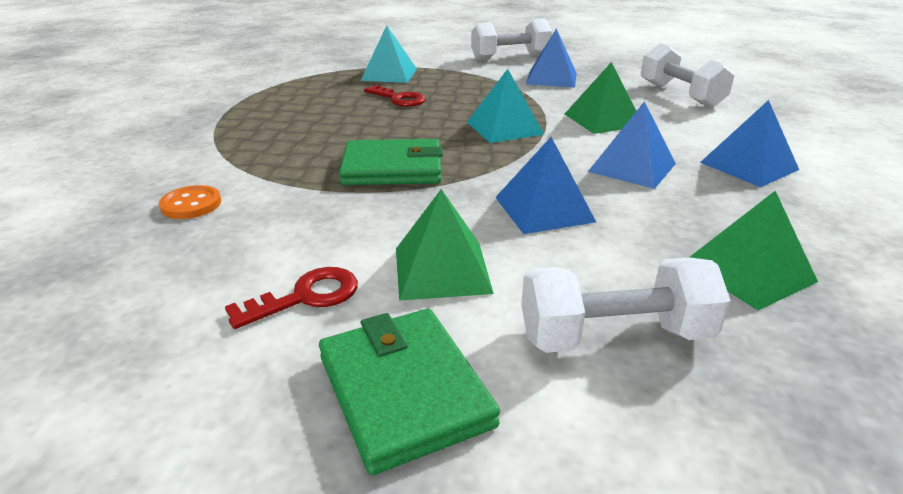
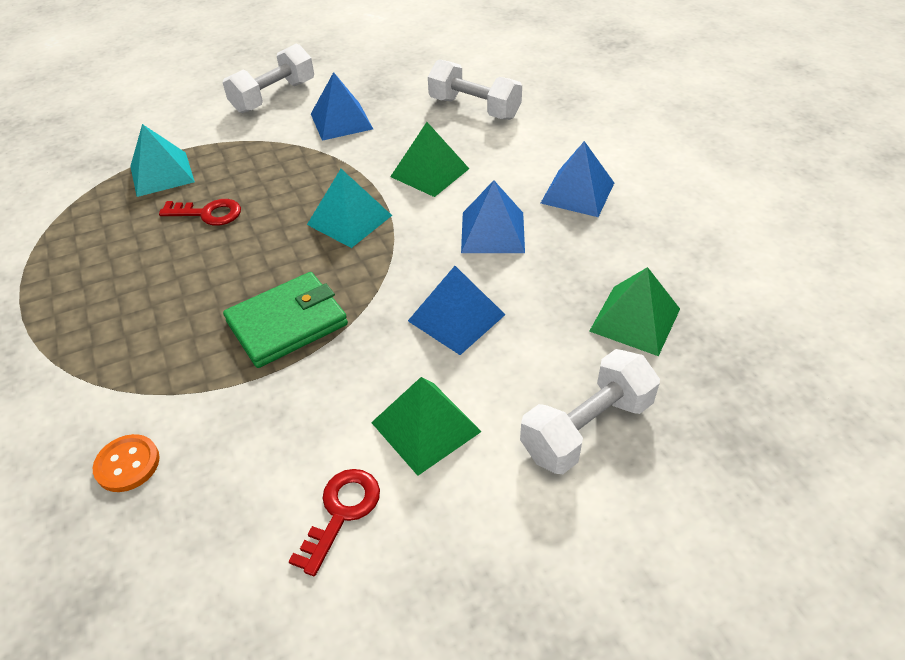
camera: 30 degrees left, 15 degrees up
(404, 390) = (486, 554): green wallet -> none

